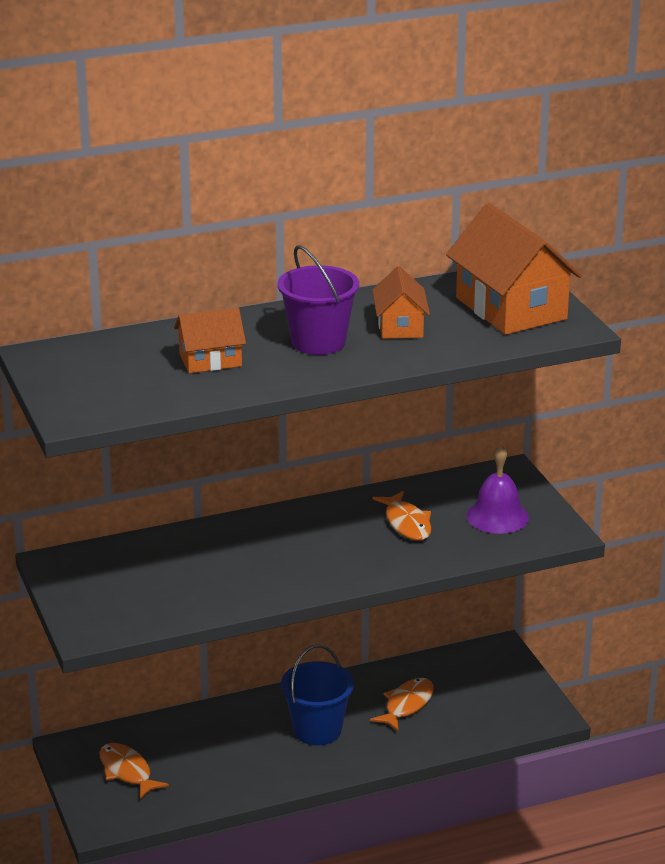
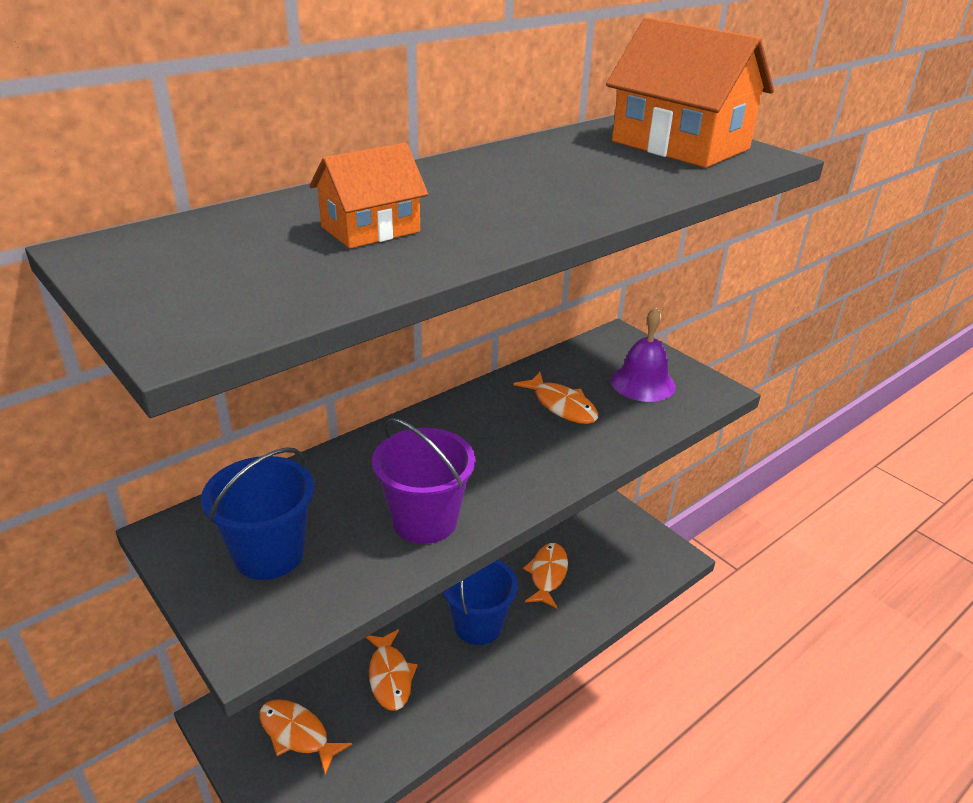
camera: 20 degrees left, 5 degrees up
(118, 586) = (269, 554): none -> blue bucket
(220, 750) = (390, 676): none -> orange fish
(318, 342) = (499, 195): purple bucket -> purple bucket (425, 520)
(400, 326) = (580, 171): orange house -> none

